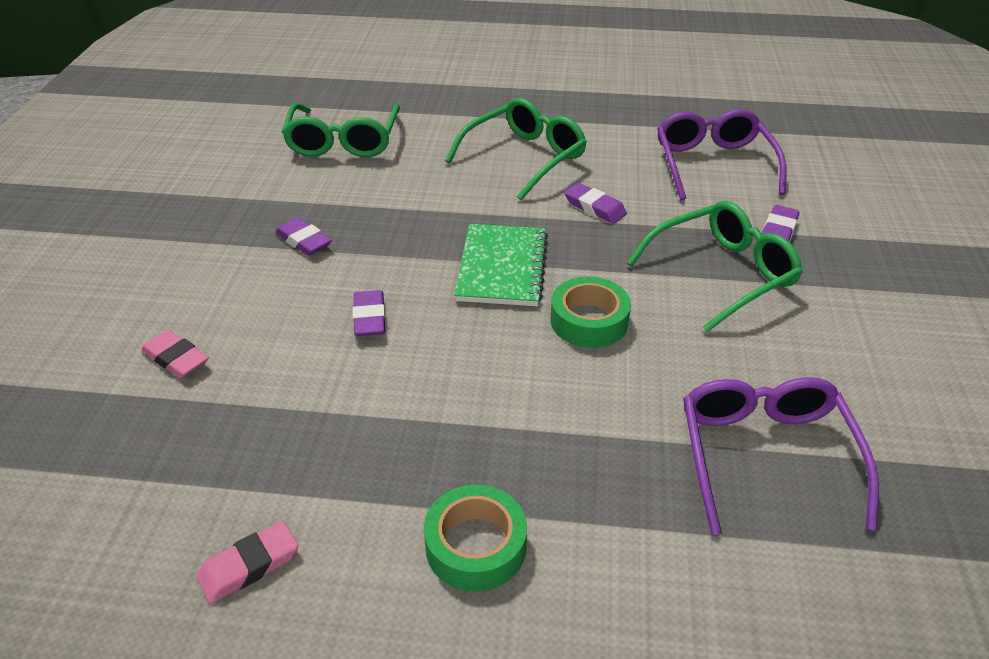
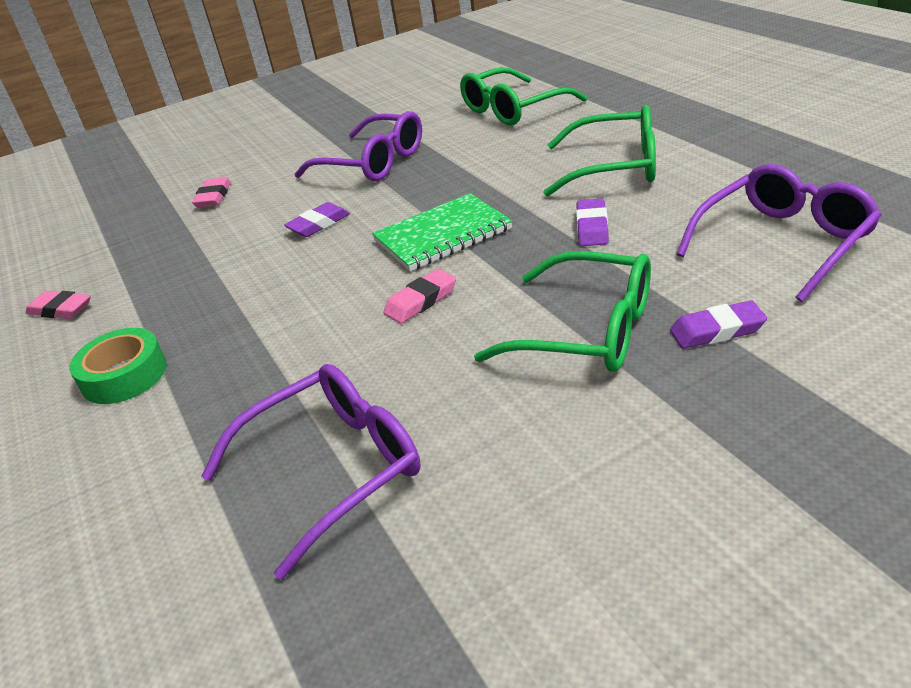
camera: 60 degrees right, 5 degrees down
(304, 241) = (374, 163): purple eraser -> purple glasses
(589, 321) = (421, 301): green tape -> pink eraser

